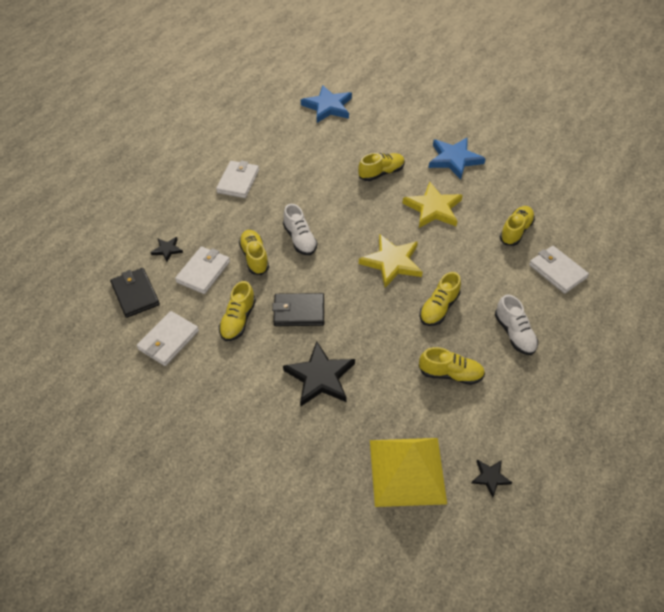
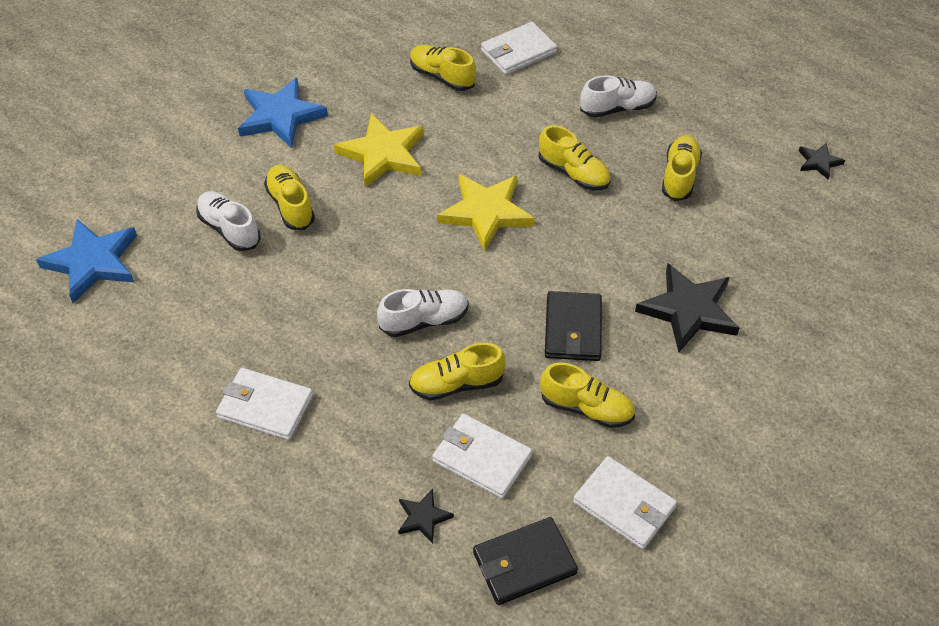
camera: 85 degrees left, 0 degrees up
(358, 151) = (229, 229): none -> white shoe
(407, 471) = (819, 234): yellow pyramid -> none

